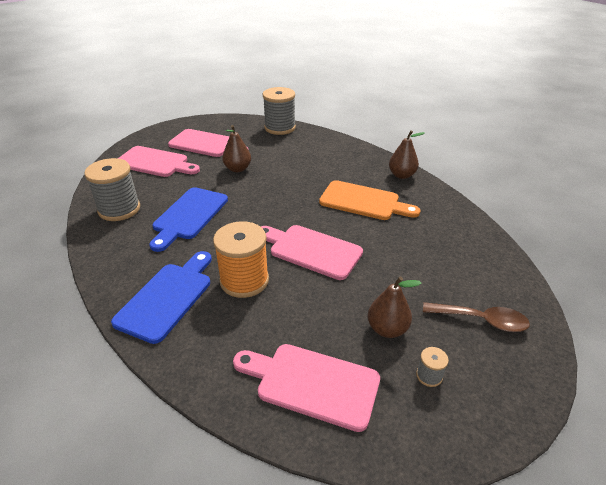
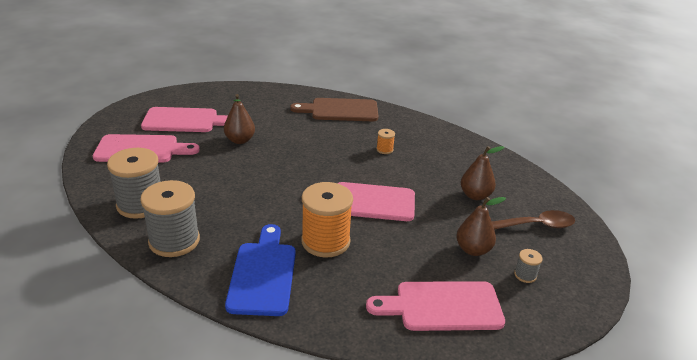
camera: 25 degrees left, 5 degrees down
(189, 216) = (224, 195): blue cutting board -> none
(280, 128) = (253, 92): grey spool -> grey spool (174, 241)
(346, 156) = (340, 110): none -> brown cutting board
(363, 202) = (384, 150): orange cutting board -> orange spool
(401, 175) = (402, 119): brown pear -> brown pear (475, 195)

